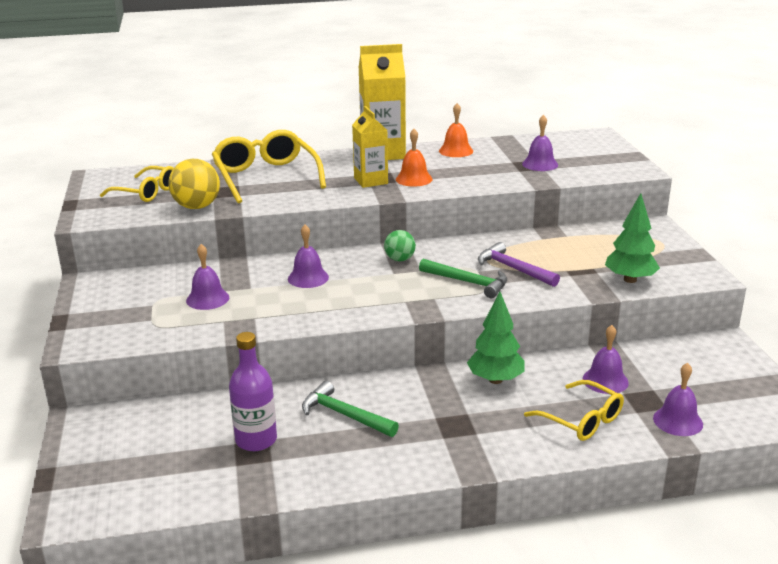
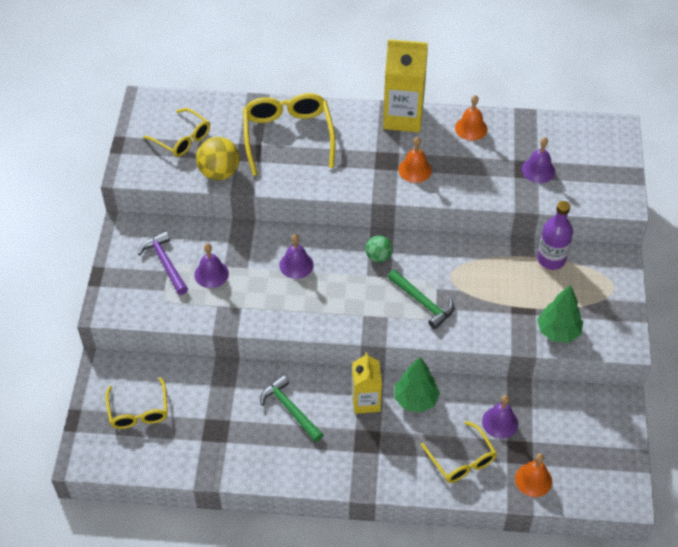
camera: 15 degrees right, 25 degrees up
(139, 453) = (138, 411): none -> yellow glasses
(256, 440) = (221, 419): purple bottle -> purple bottle (551, 259)
(371, 181) = (376, 164): yellow carton -> yellow carton (366, 401)
(513, 269) = (467, 293): purple hammer -> purple hammer (165, 263)
(678, 421) = (533, 480): purple bell -> orange bell

